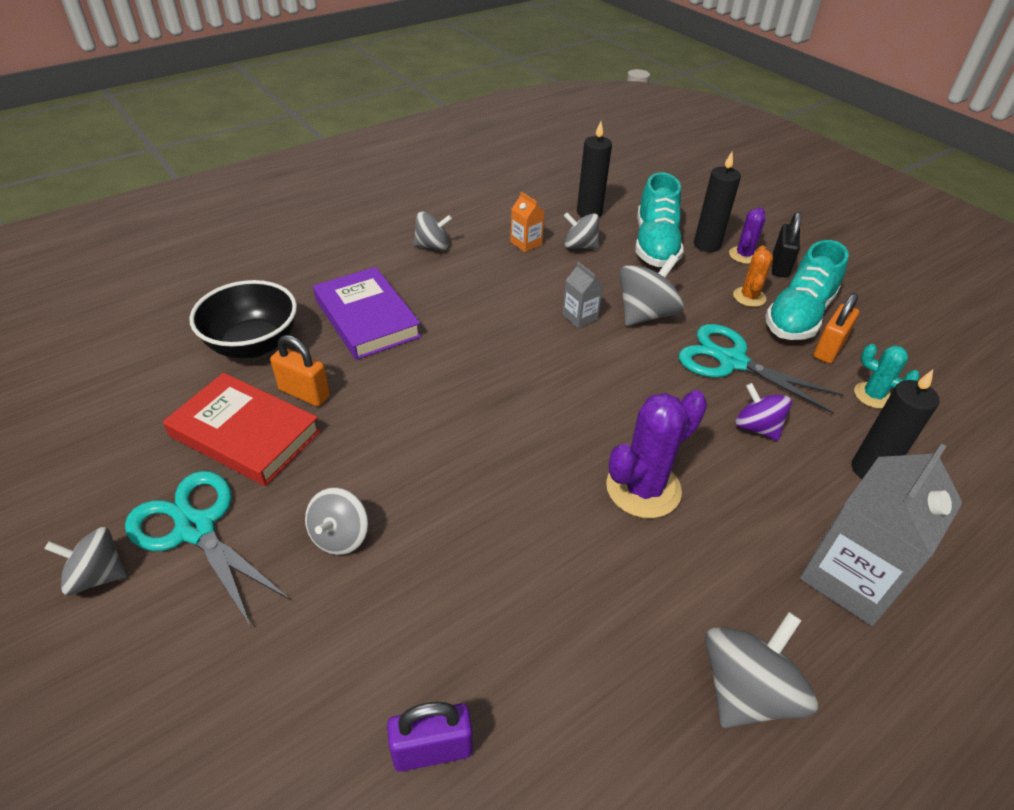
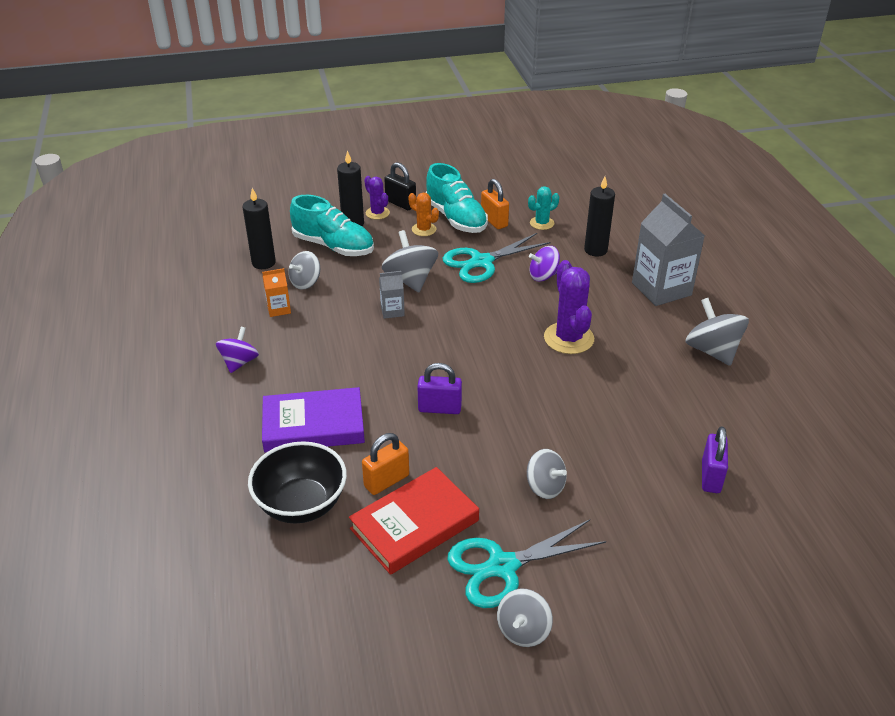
camera: 65 degrees left, 5 degrees down
(432, 246) = (239, 362): grey spinning top -> purple spinning top
(437, 401) = (439, 408): none -> purple padlock

